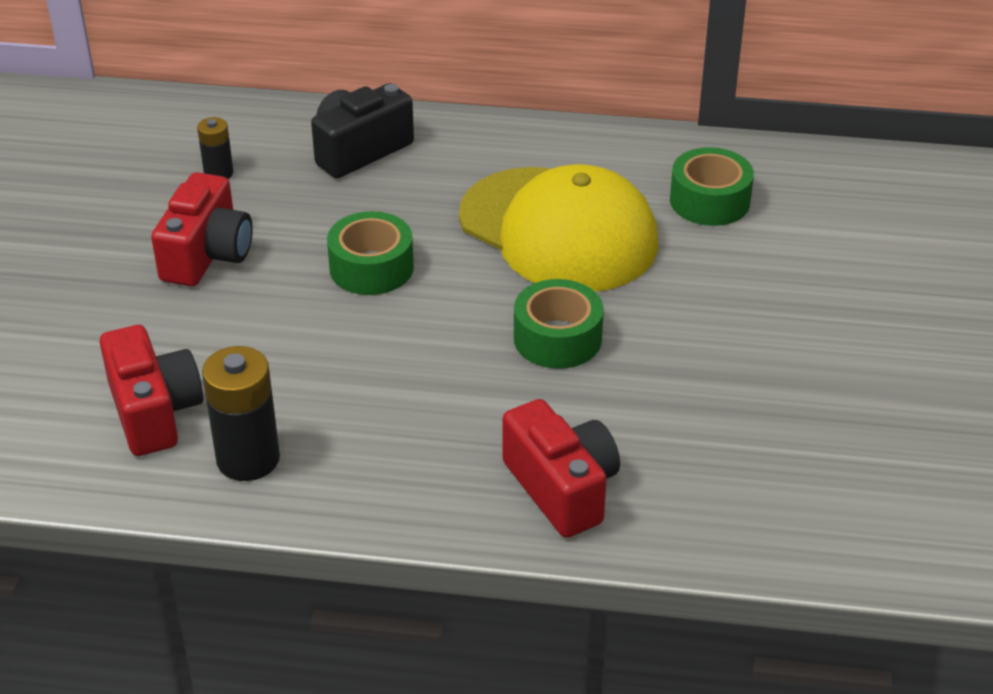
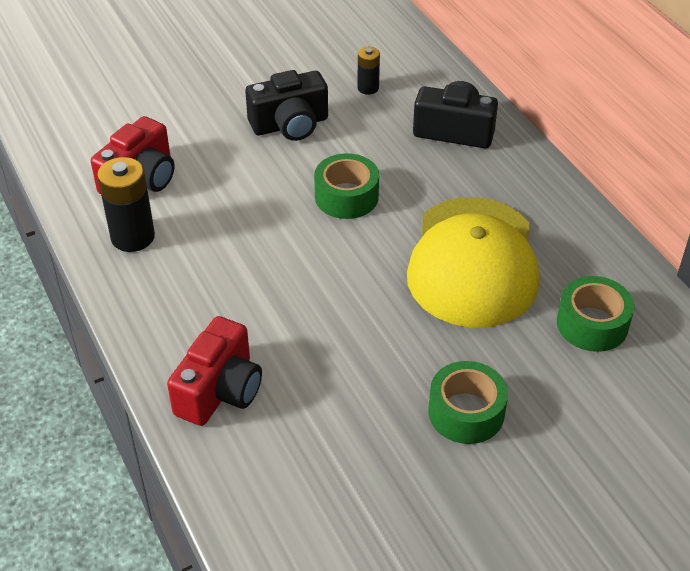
camera: 55 degrees right, 5 degrees up
(207, 255) = (290, 125): red camera -> black camera
(557, 338) = (362, 317): green tape -> green tape (466, 412)

